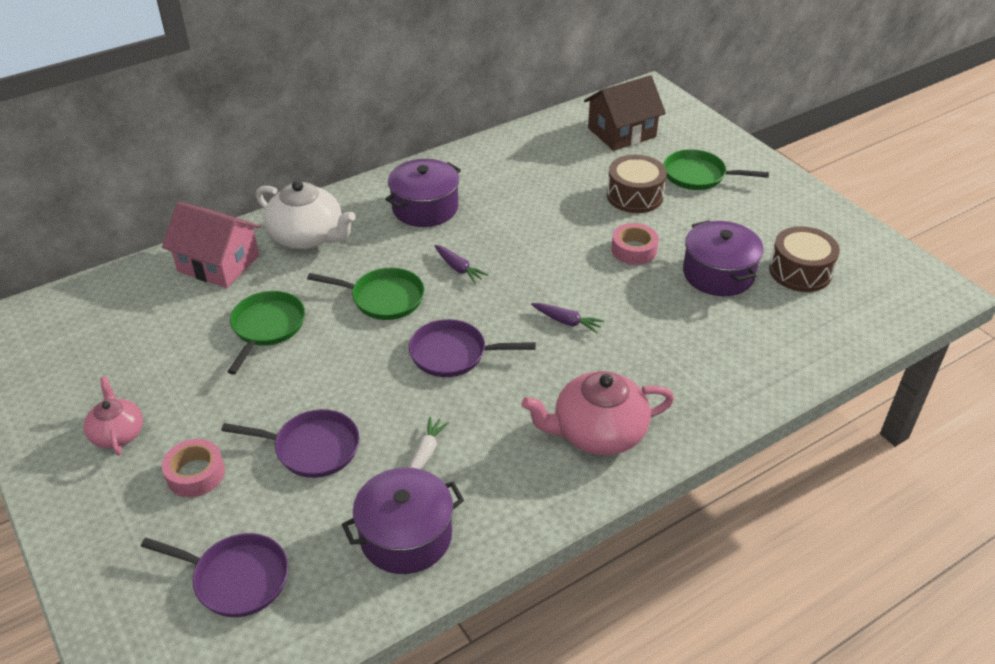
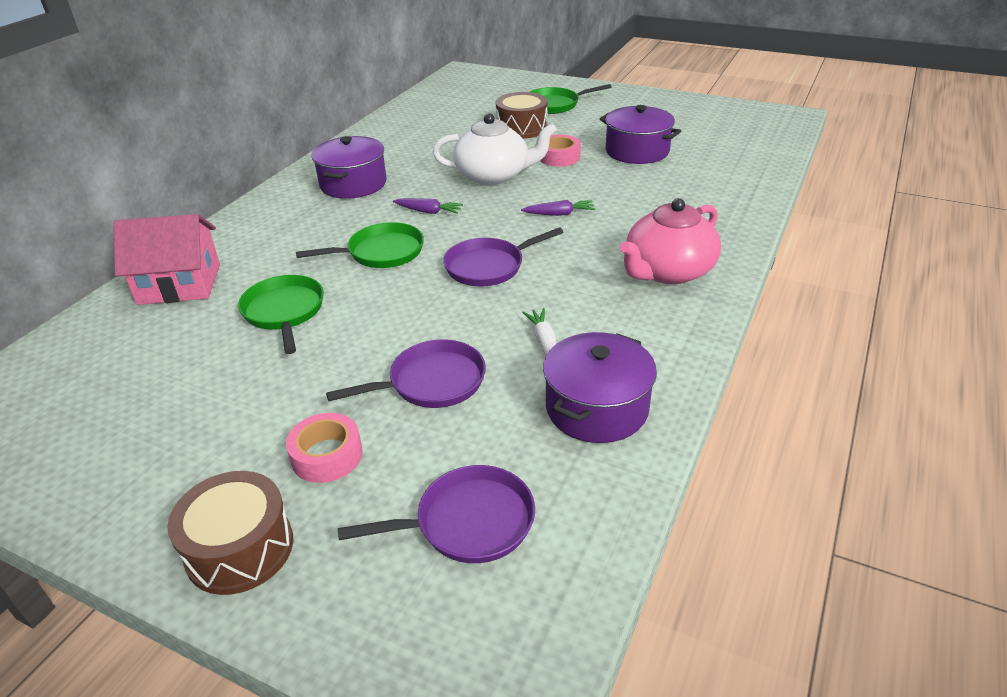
camera: 30 degrees left, 5 degrees down
(117, 433) = (195, 461): pink teapot -> none
(307, 236) = (258, 235): white teapot -> white teapot (493, 175)
(621, 132) = (468, 97): brown house -> none
(800, 271) = (690, 133): brown drum -> brown drum (240, 548)

